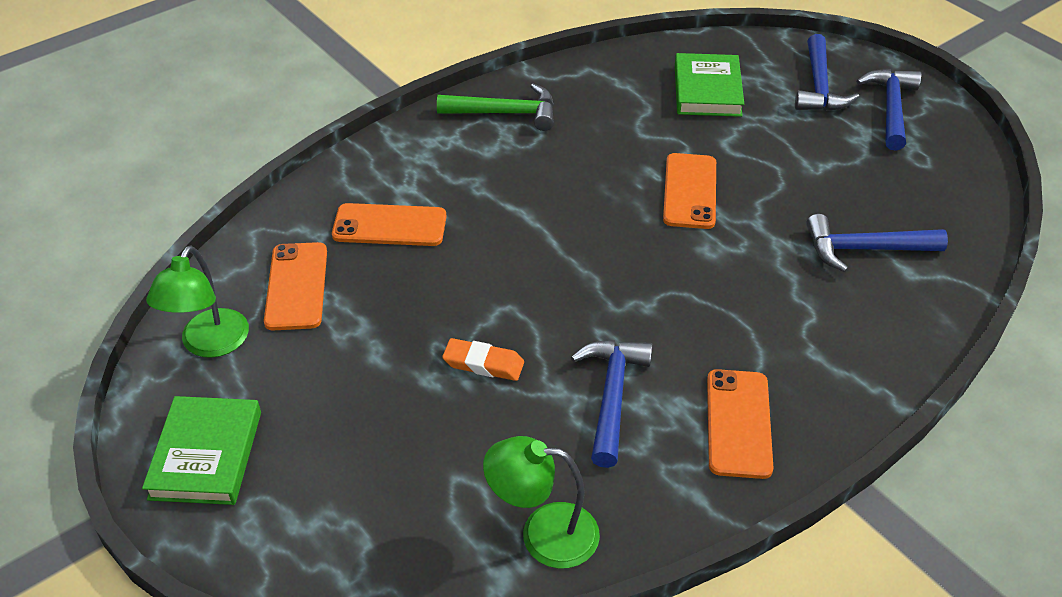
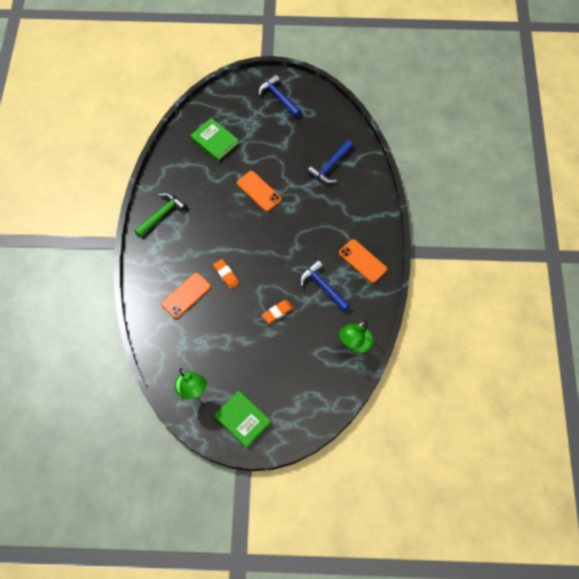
camera: 50 degrees left, 20 degrees up
(296, 286) = (189, 345): orange phone -> none
(482, 249) = (226, 275): none -> orange eraser
(819, 86) = (247, 107): blue hammer -> none

